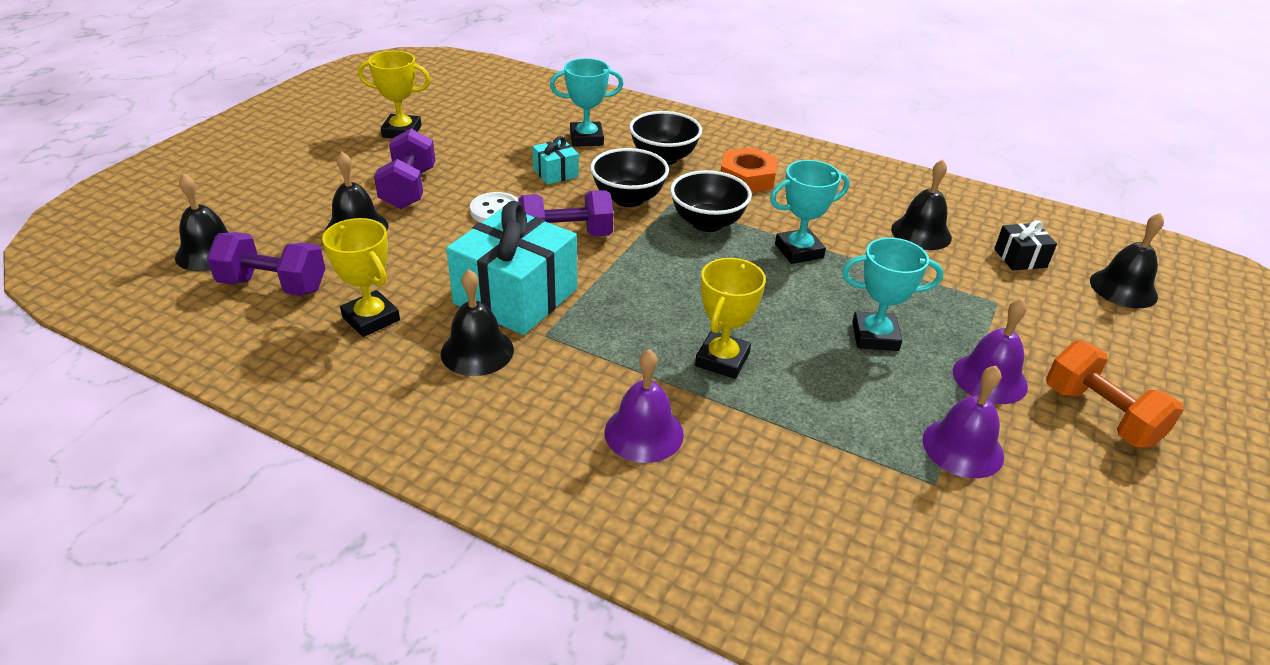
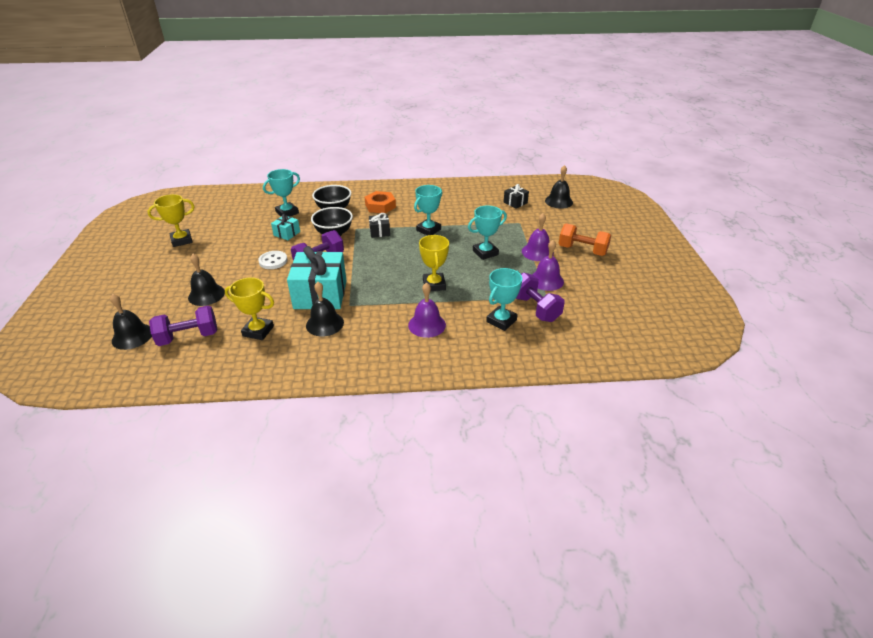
camera: 30 degrees left, 0 degrees up
(409, 189) = (216, 266): purple dumbbell -> purple dumbbell (535, 308)
(707, 223) = (379, 232): black bowl -> black gift
(794, 492) = (501, 321): none -> turquoise trophy
(921, 233) = (471, 205): black bell -> none

